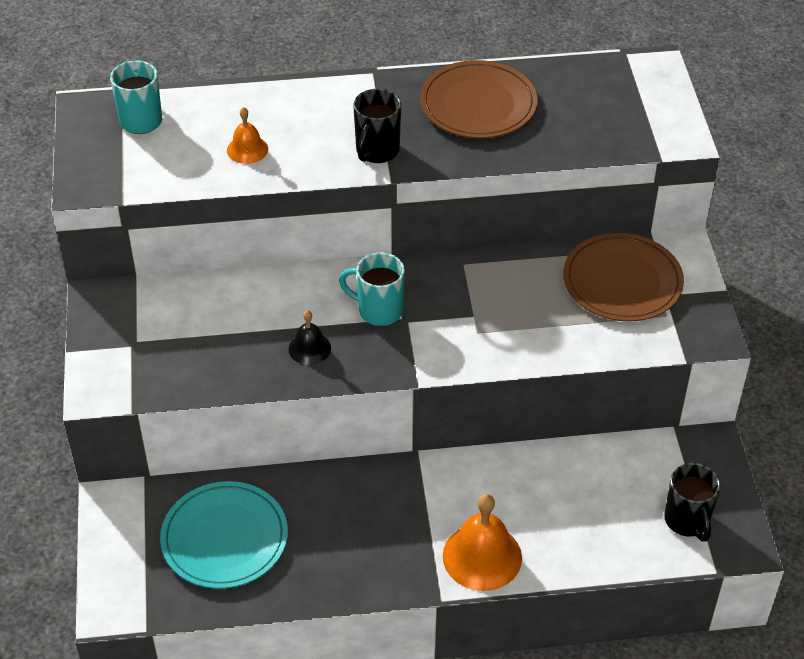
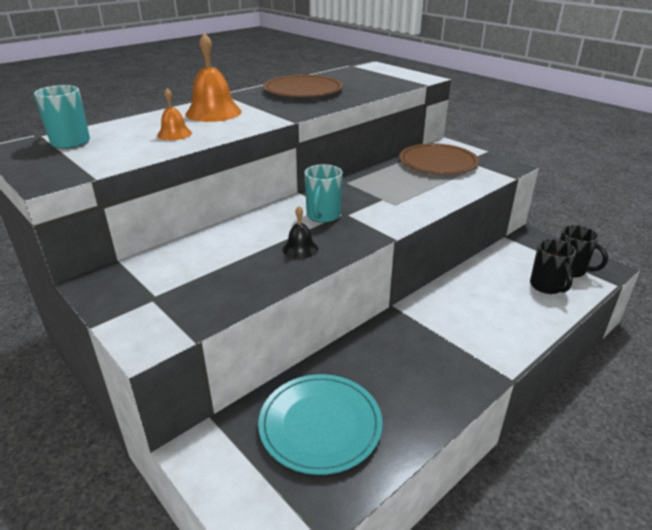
camera: 35 degrees left, 15 degrees down
(377, 151) = (267, 115): black mug -> black mug (547, 286)
(378, 310) = (323, 216): turquoise mug -> turquoise mug turned 60 degrees counterclockwise
(482, 556) = (500, 340): orange bell -> orange bell (213, 112)

